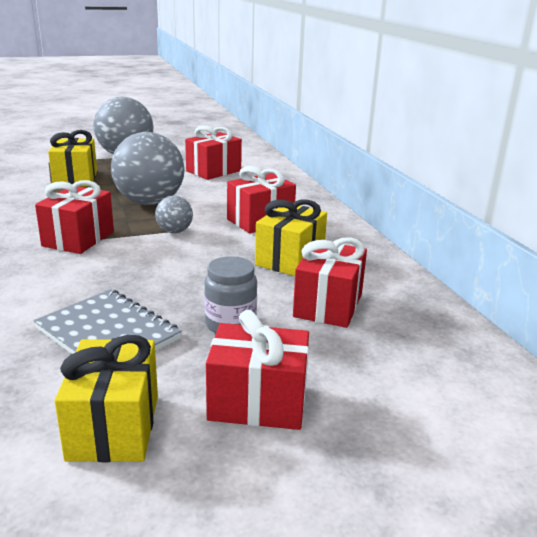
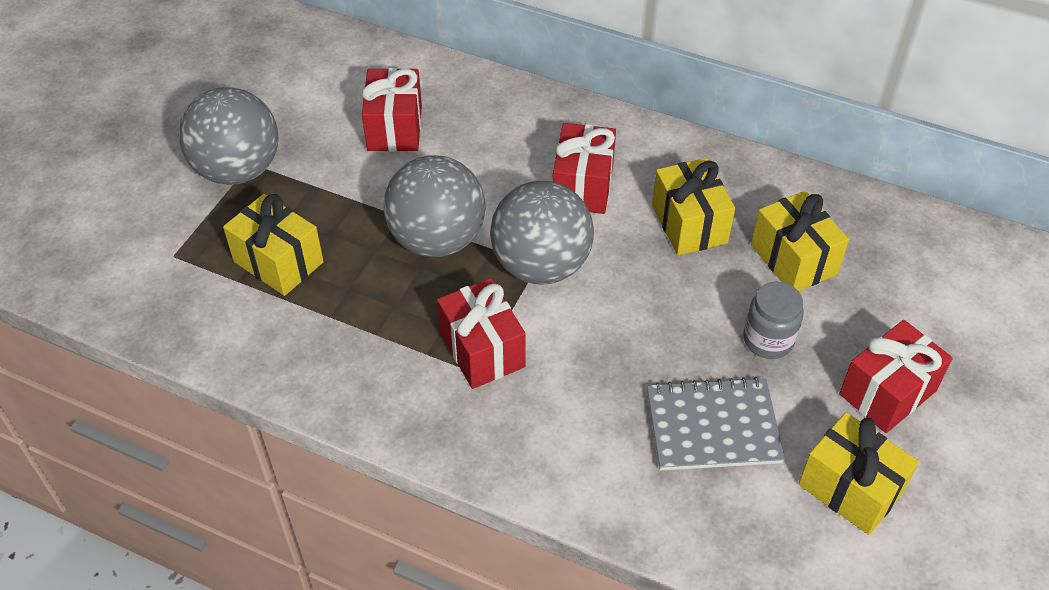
camera: 45 degrees left, 25 degrees up
(174, 231) = (541, 265): grey ball -> grey ball, size x2.12
(328, 305) = (793, 259): red gift -> yellow gift

